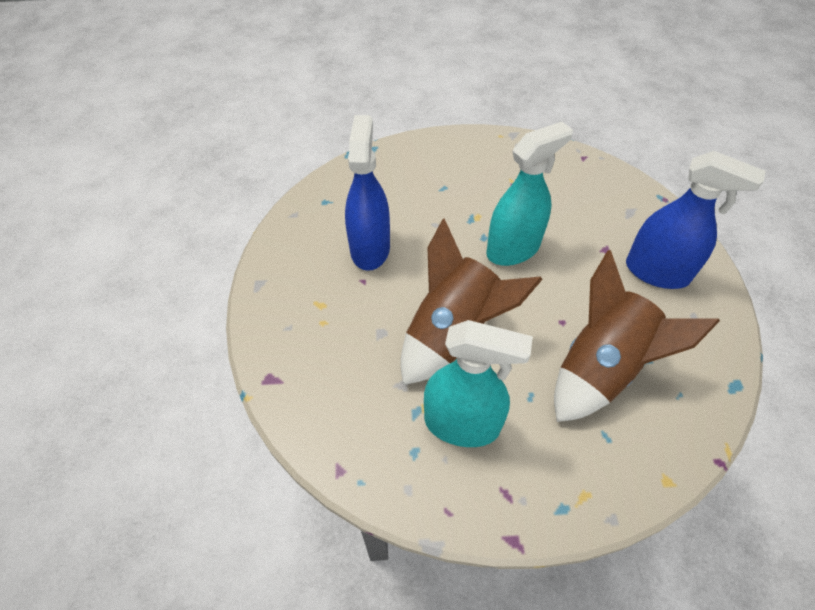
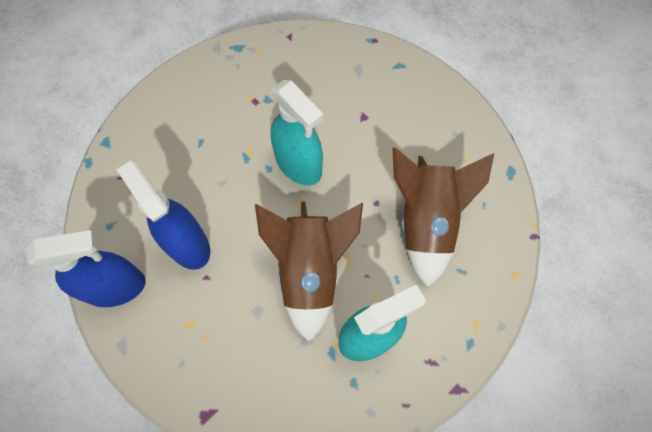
camera: 40 degrees left, 15 degrees up
(513, 249) = (298, 164): turquoise spray bottle -> turquoise spray bottle turned 120 degrees clockwise
(656, 272) = (410, 113): blue spray bottle -> blue spray bottle (115, 287)

